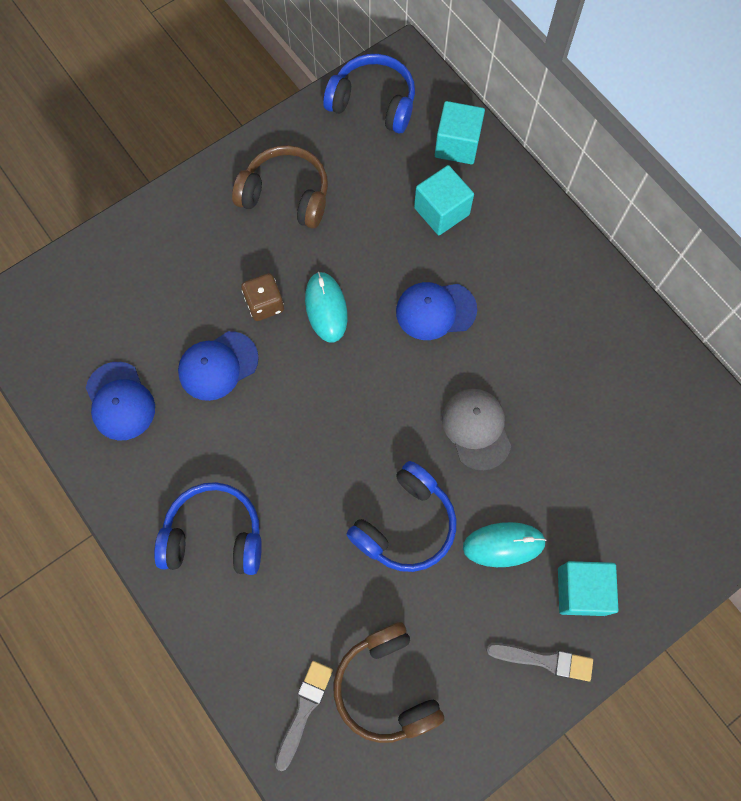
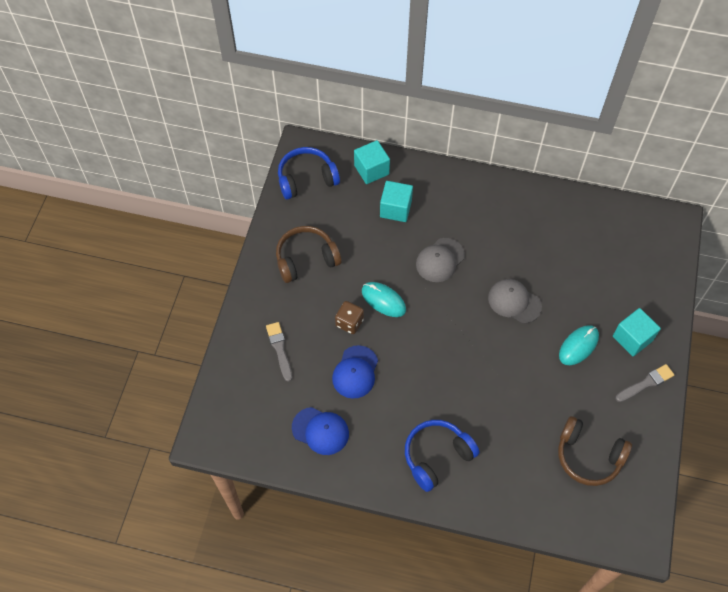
camera: 40 degrees left, 10 degrees down
(304, 710) = (561, 500): grey brush -> grey brush (279, 349)
(405, 524) = (524, 374): blue headphones -> none
(435, 310) = (440, 260): blue cap -> grey cap

